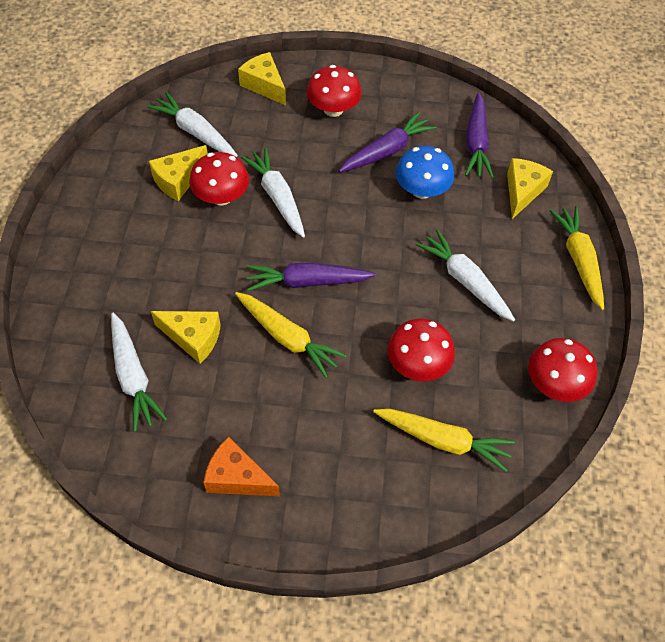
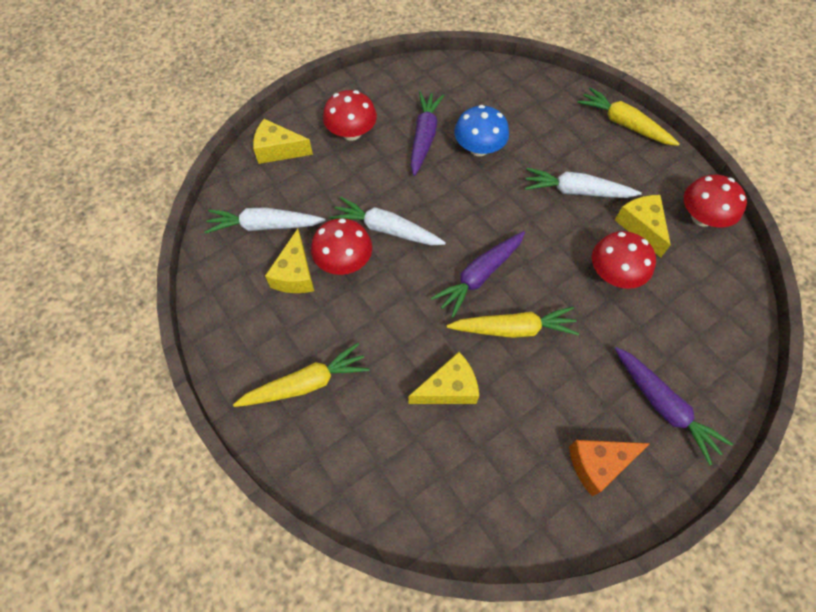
camera: 40 degrees left, 5 degrees up
(133, 377) = (440, 459): white carrot -> none
(443, 440) = (686, 313): yellow carrot -> yellow carrot (306, 383)
(476, 143) = (476, 89): purple carrot -> purple carrot (663, 406)
(522, 191) = (541, 102): yellow cheese -> yellow cheese (641, 227)

